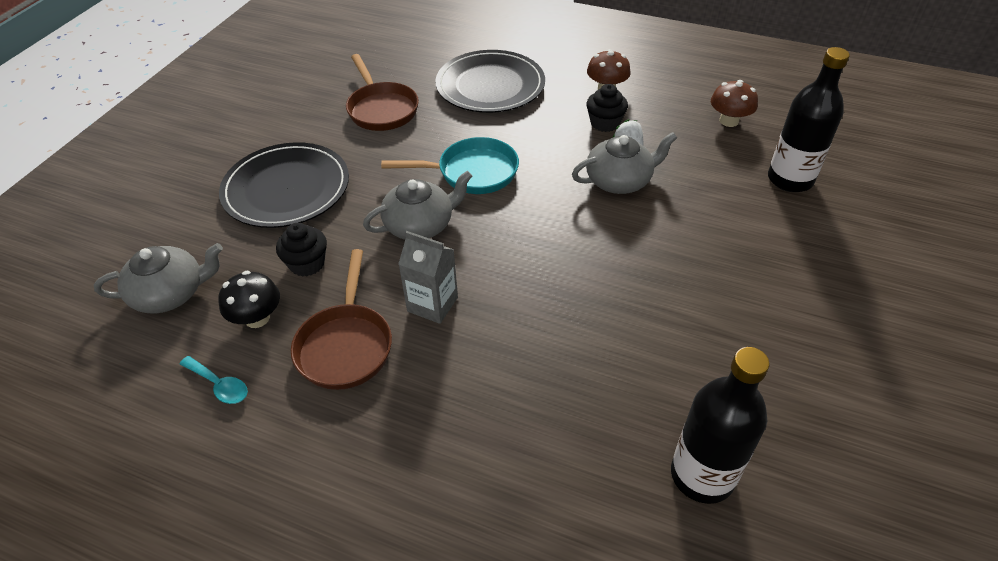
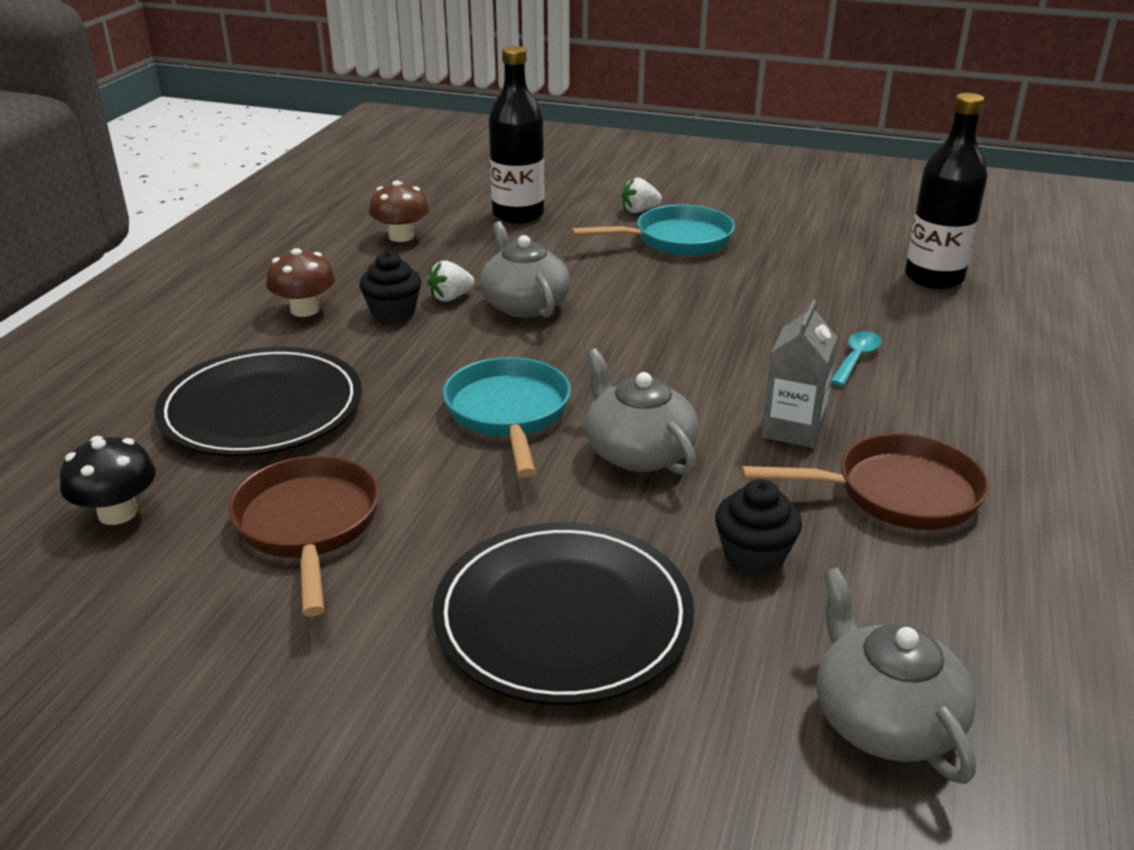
camera: 95 degrees left, 15 degrees down
(219, 385) = (1030, 604): turquoise spoon -> turquoise spoon (856, 359)
(257, 318) = (889, 590): black mushroom -> black mushroom (118, 513)
(381, 109) = (308, 526): brown pan -> brown pan turned 75 degrees counterclockwise
(758, 276) = (676, 240): none -> turquoise pan
(823, 257) = (639, 211): none -> white strawberry

